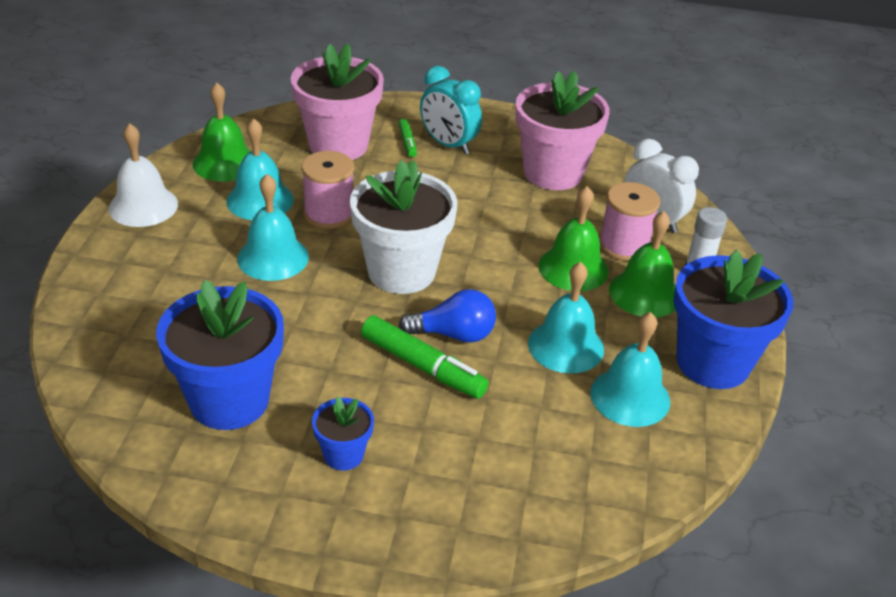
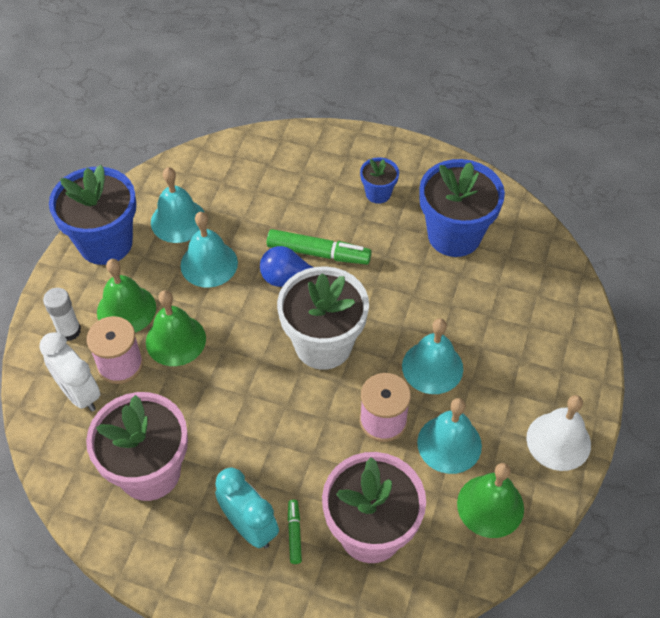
camera: 170 degrees left, 15 degrees up
(423, 366) = (318, 253): green marker -> green marker turned 150 degrees clockwise

